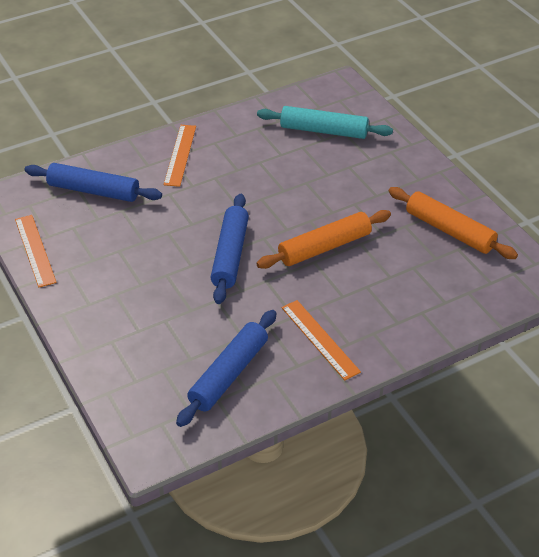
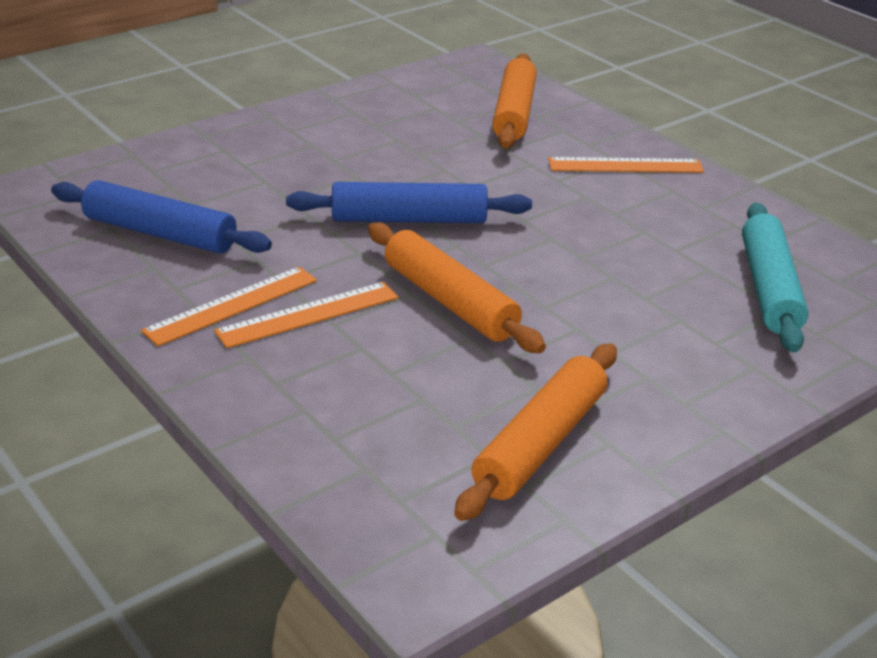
camera: 80 degrees right, 10 degrees down
(35, 250) = (384, 90): orange ruler -> orange ruler (308, 314)
(93, 191) = (513, 113): blue rolling pin -> orange rolling pin

